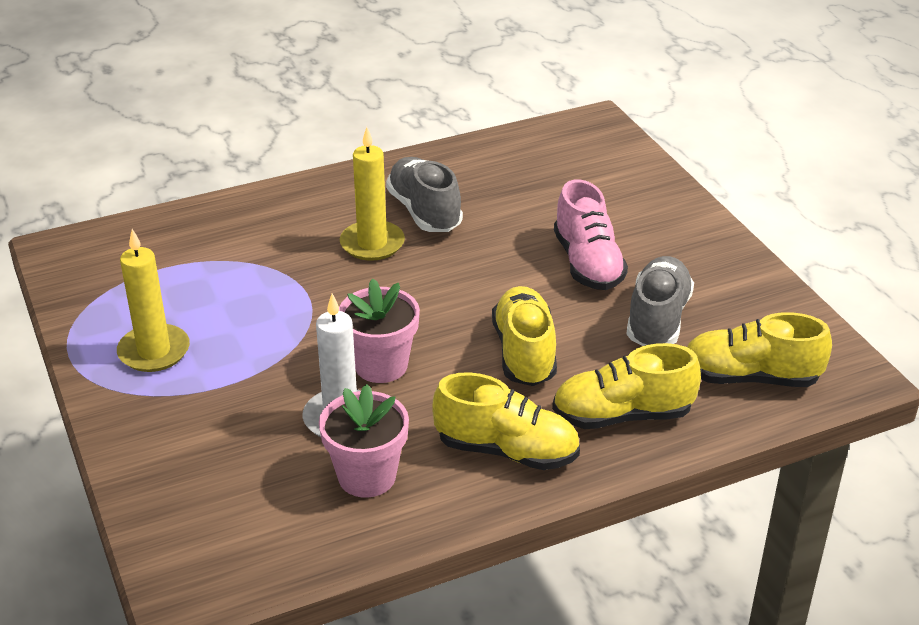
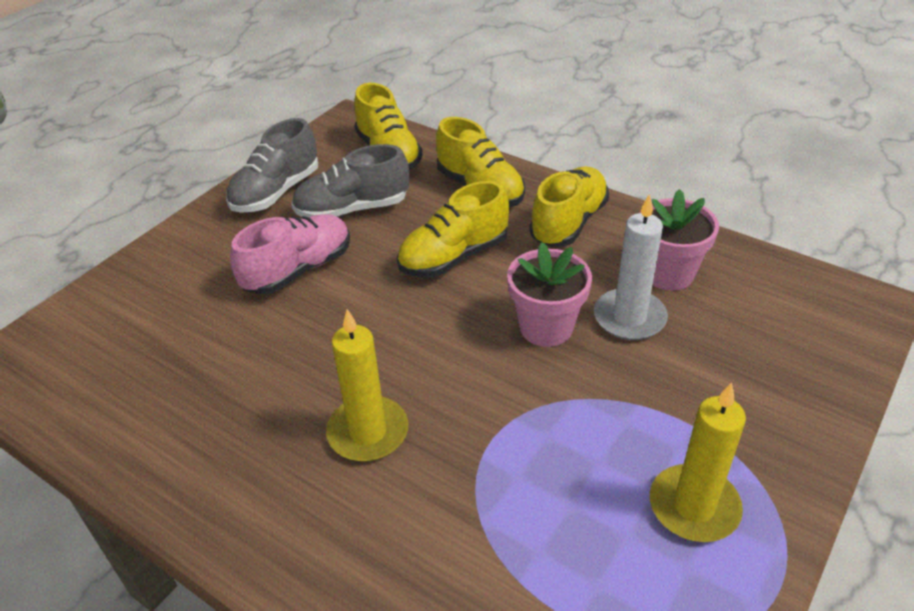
camera: 120 degrees left, 5 degrees up
(424, 212) = (276, 420): grey shoe -> grey shoe (276, 192)
(507, 450) = (568, 223): yellow shoe -> yellow shoe turned 45 degrees clockwise

